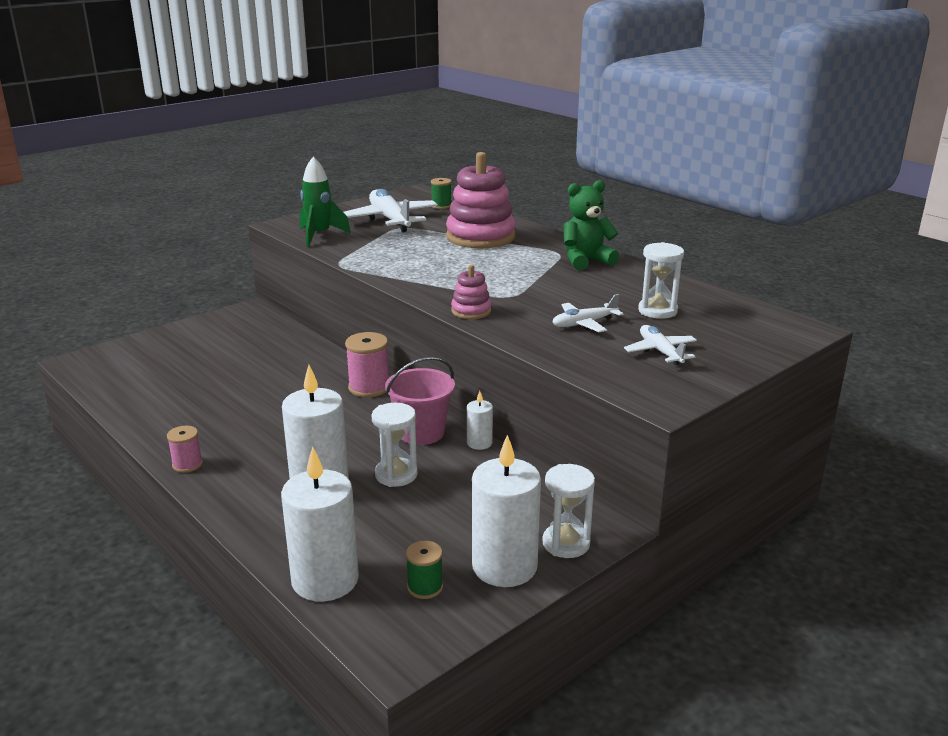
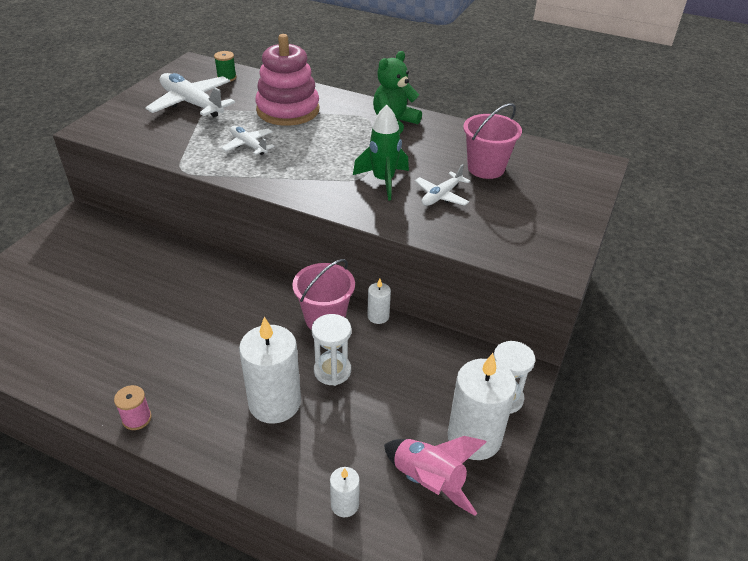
camera: 25 degrees left, 15 degrees up
(319, 236) = (137, 136): green rocket -> green rocket (383, 181)
(325, 580) = (344, 504): white candle -> white candle, size x0.48
(369, 387) = (249, 281): pink spool -> none
(425, 587) = (428, 481): green spool -> pink rocket
(471, 311) = (341, 202): pink stacking toy -> none
(657, 311) = (486, 168): white hourglass -> pink bucket
(660, 352) = (518, 213): white plane -> white plane (248, 145)

